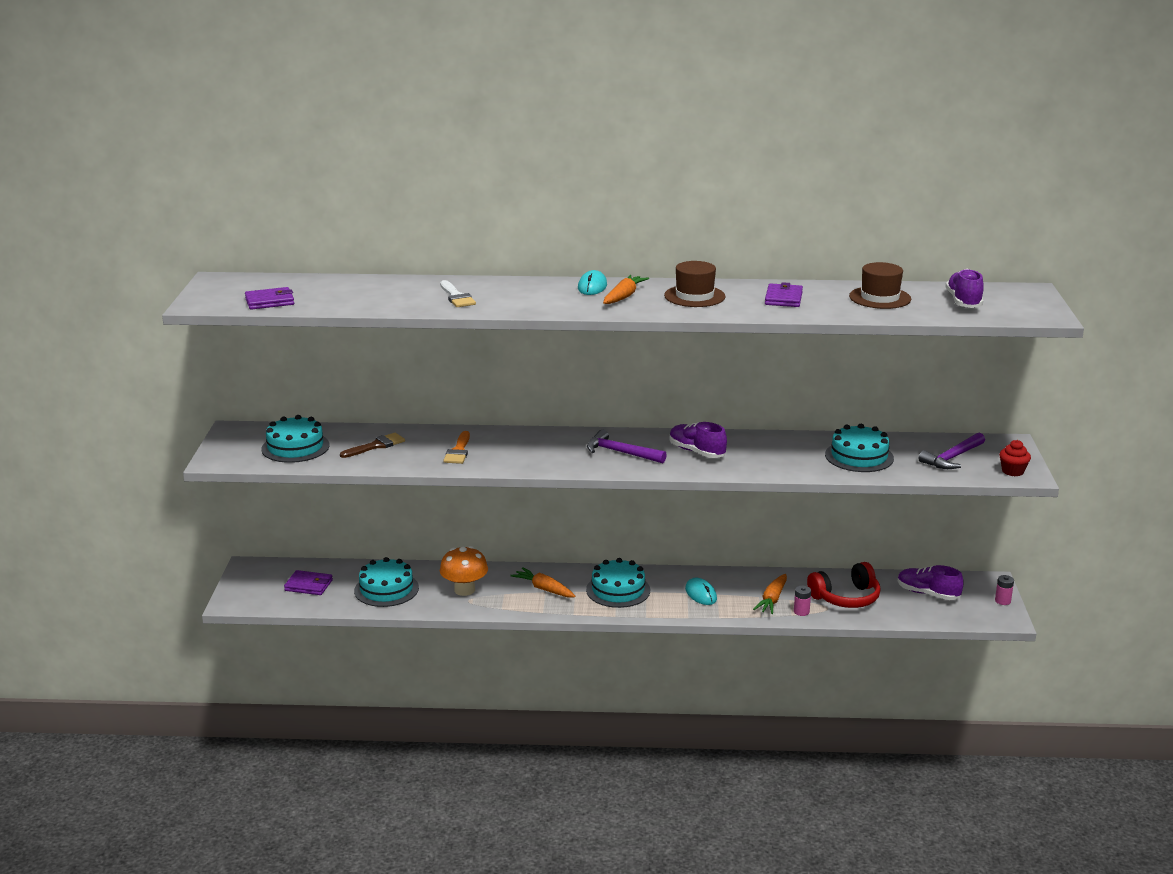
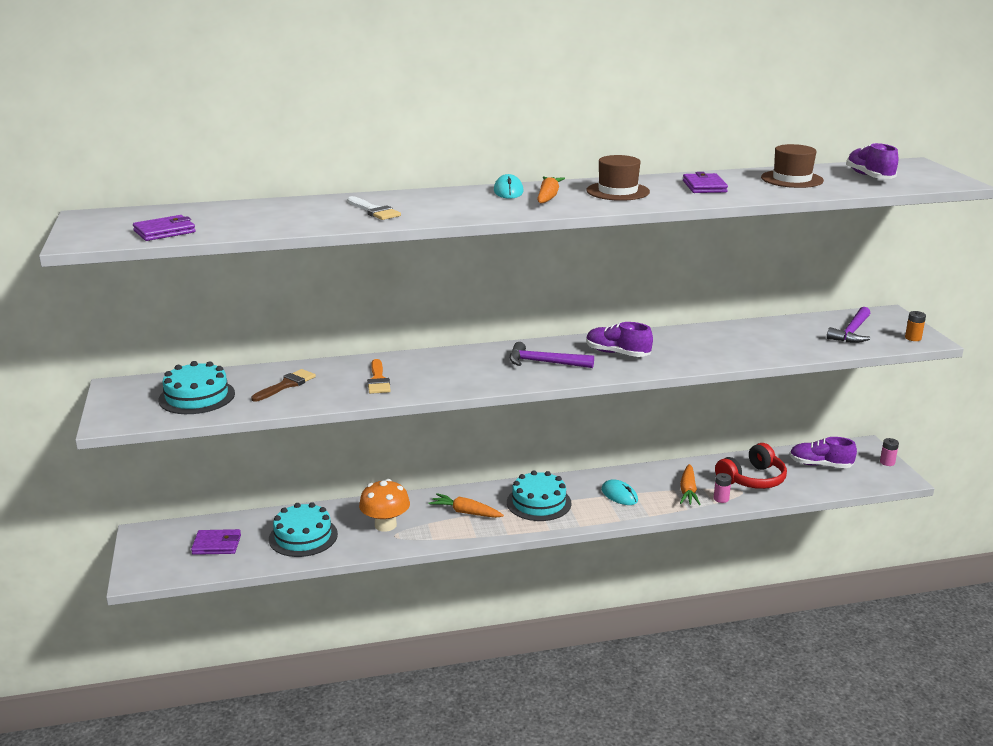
camera: 15 degrees left, 0 degrees up
(859, 456) = (769, 340): turquoise cake -> none
(1012, 471) = (913, 338): red cupcake -> orange battery

